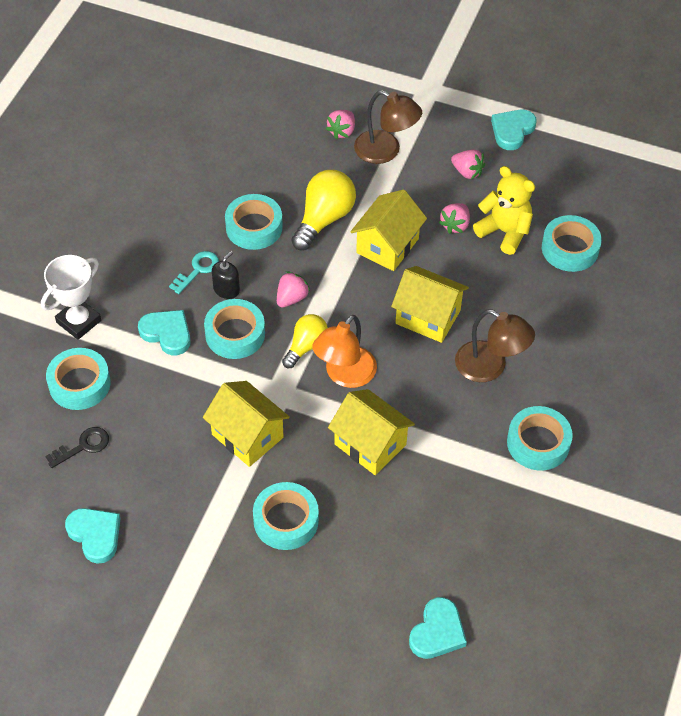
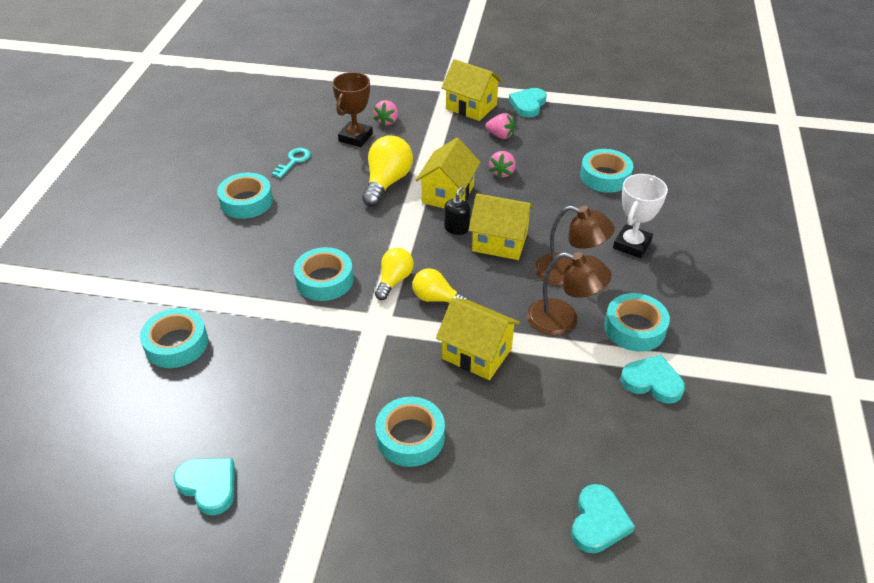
camera: 10 degrees left, 10 degrees down
(78, 321) = (170, 291): white trophy -> white trophy (632, 245)
(83, 446) = (186, 400): black key -> none
(167, 333) = (259, 288): turquoise heart -> turquoise heart (652, 382)
(197, 270) = (280, 234): turquoise key -> turquoise key (294, 161)
(226, 289) = (309, 246): black soap dispenser -> black soap dispenser (456, 228)
(247, 436) = (354, 365): yellow house -> yellow house (471, 107)
(254, 227) = (325, 196): turquoise tape -> turquoise tape (246, 201)
(291, 298) = (371, 244): pink strawberry -> none
(301, 150) = (355, 137): none -> brown trophy
(344, 375) = (436, 298): orange lamp -> yellow light bulb
(386, 151) = (428, 130): brown lamp -> brown lamp (563, 320)
(504, 232) = (546, 172): yellow teddy bear -> none

